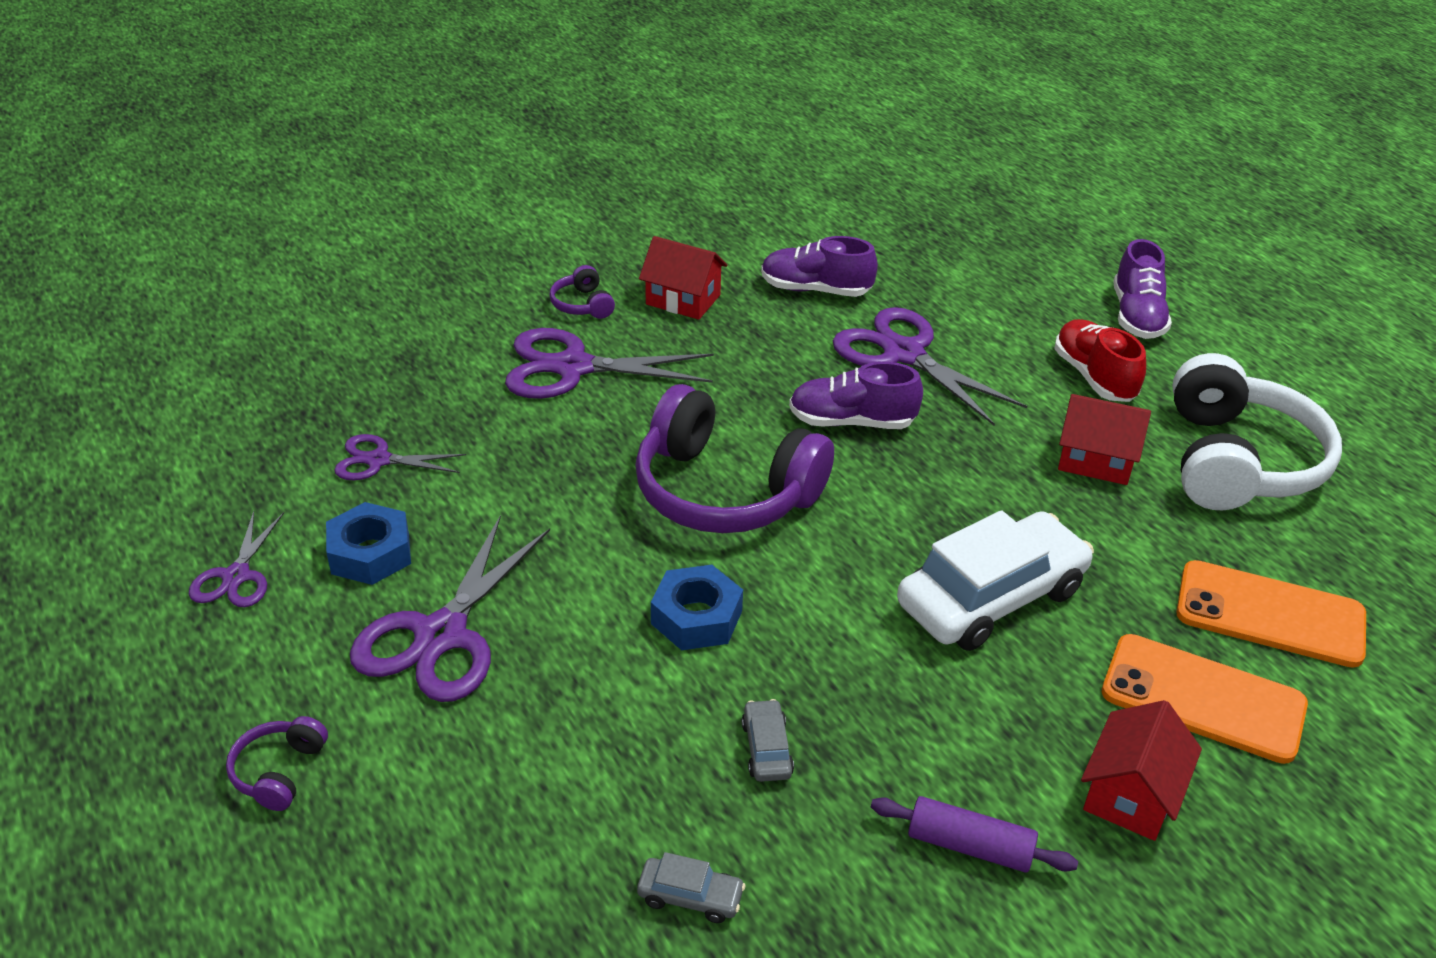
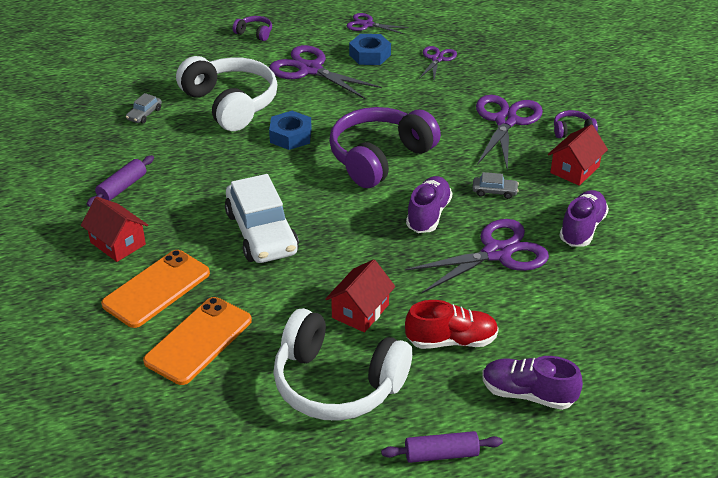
camera: 105 degrees right, 0 degrees up
(607, 740) = (230, 104): none -> white headphones
(766, 749) = (203, 143): grey car -> grey car (494, 191)
(1273, 368) = (441, 454): none -> purple rolling pin

